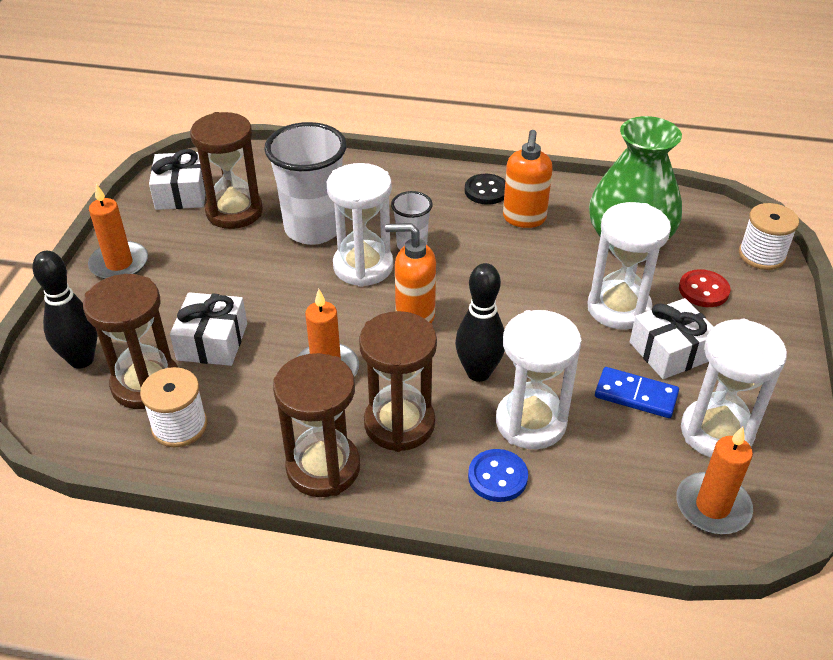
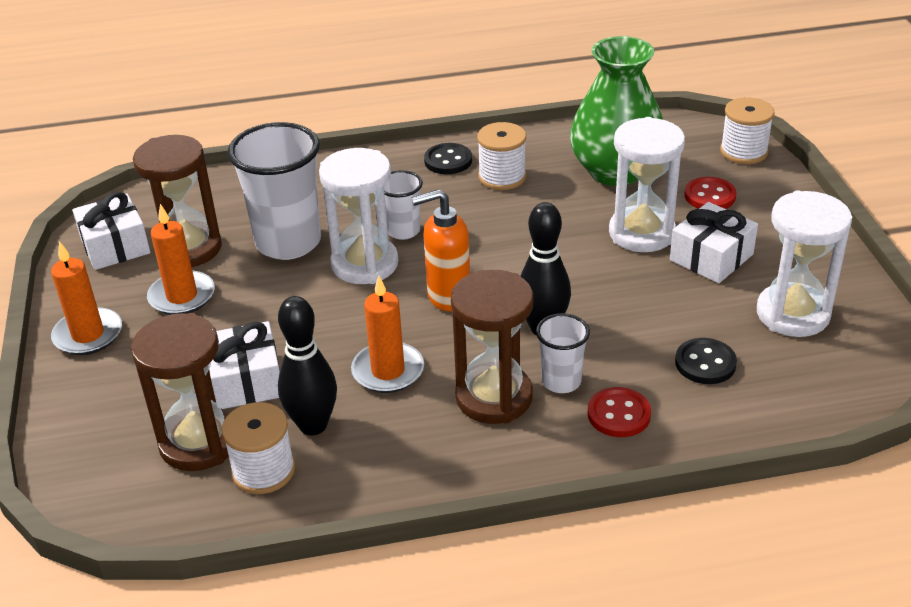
camera: 20 degrees left, 5 degrees down
(81, 360) = (107, 441): black bowling pin -> black bowling pin (313, 425)
(323, 467) = (442, 461): brown hourglass -> none
(465, 428) = (561, 381): none -> white cup
(497, 477) = (619, 414): blue button -> red button
(524, 219) = (502, 177): orange soap dispenser -> white spool
(531, 422) = (620, 357): white hourglass -> none
(604, 454) = (705, 363): none -> black button
(636, 395) = (703, 304): blue domino -> none
(712, 506) = (826, 377): orange candle -> orange candle (182, 296)

